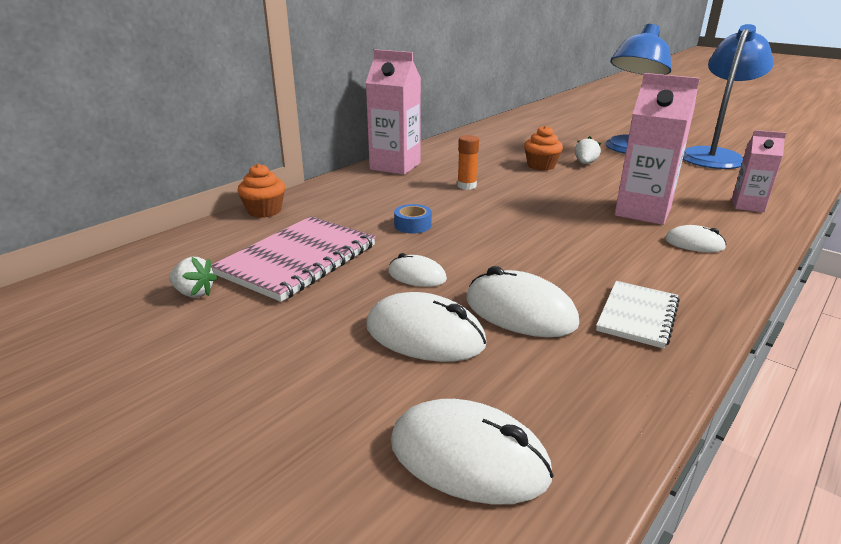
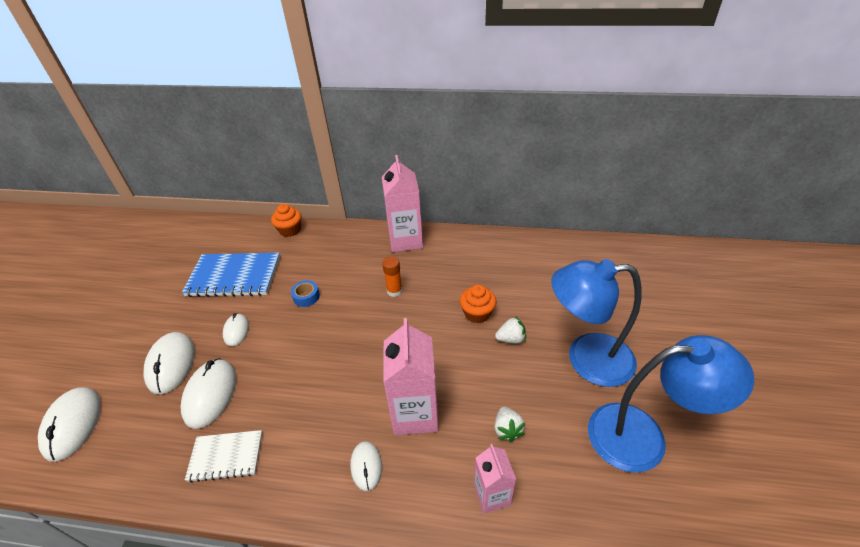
camera: 60 degrees right, 15 degrees up
(194, 293) = (184, 264): white strawberry -> white strawberry (507, 429)
(298, 260) = (234, 276): pink notebook -> blue notebook

